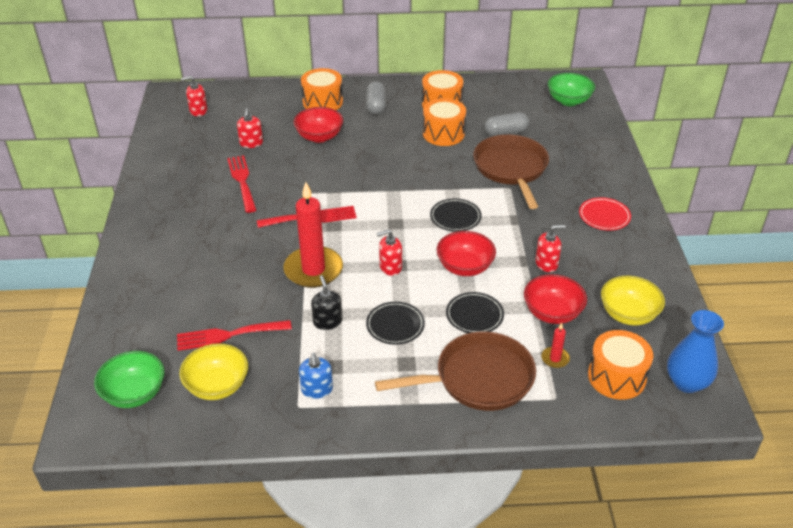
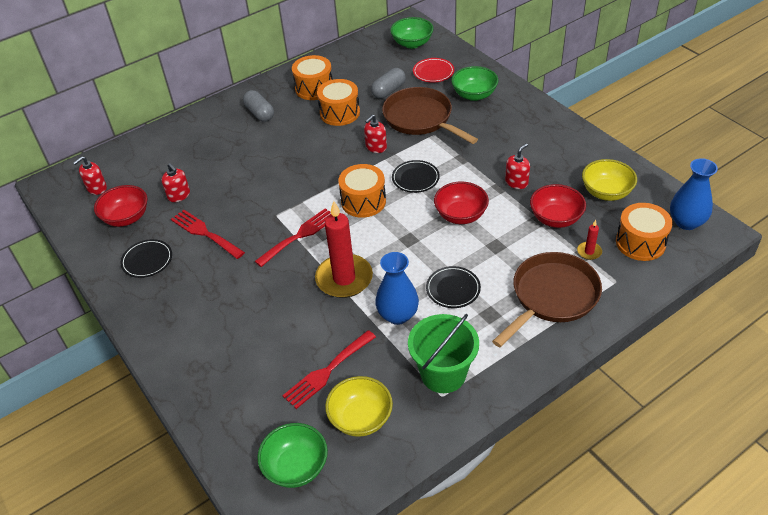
camera: 30 degrees left, 5 degrees up
(317, 389) = (443, 374): blue soap dispenser -> green bucket
(319, 137) = (236, 162): red bowl -> red bowl (126, 218)
(322, 102) = (208, 130): orange drum -> orange drum (363, 201)
(327, 321) = (398, 315): black soap dispenser -> blue vase
(390, 267) = (404, 244): red soap dispenser -> red soap dispenser (376, 147)
(474, 315) = (503, 249): black plate -> black plate (147, 260)
(583, 169) = (474, 95): none -> green bowl
(604, 216) = (522, 125): red plate -> red plate (433, 72)

